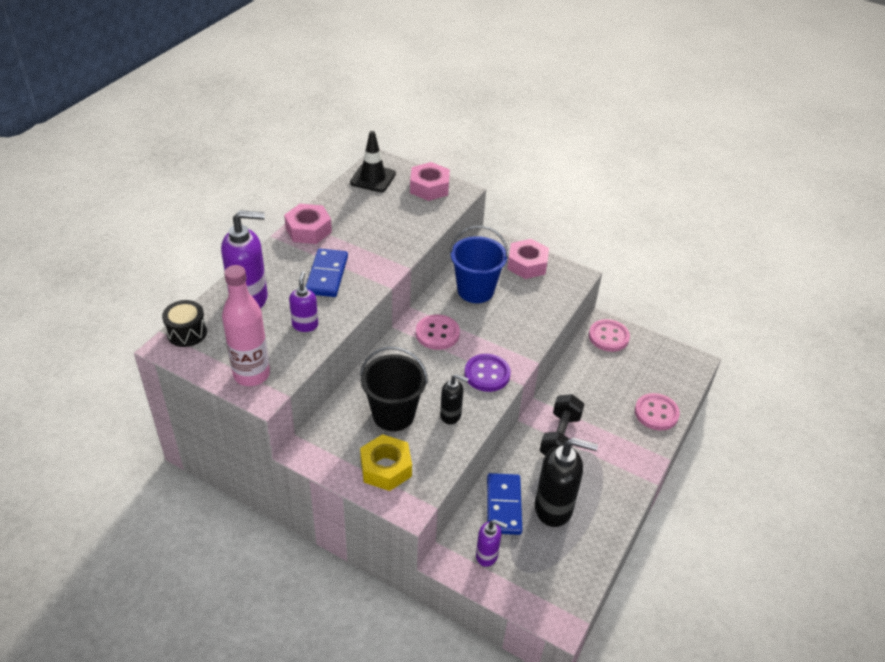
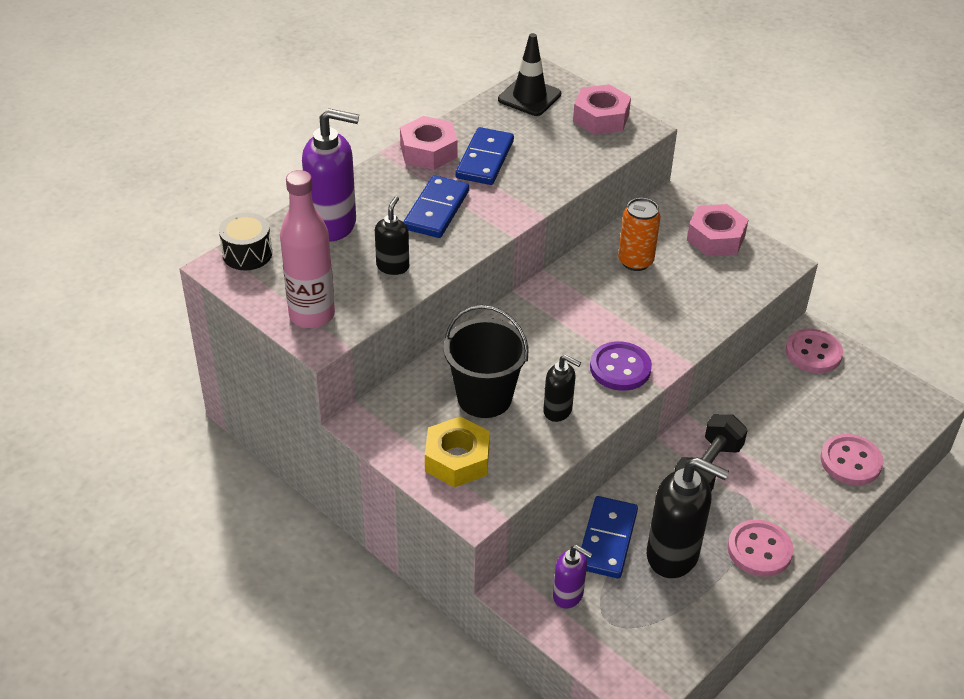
camera: 15 degrees right, 0 degrees up
(305, 325) = (393, 266): purple soap dispenser -> black soap dispenser
(352, 230) = (484, 159): none -> blue domino
(437, 333) = (569, 308): pink button -> pink button (759, 550)
(475, 290) = (635, 261): blue bucket -> orange can

